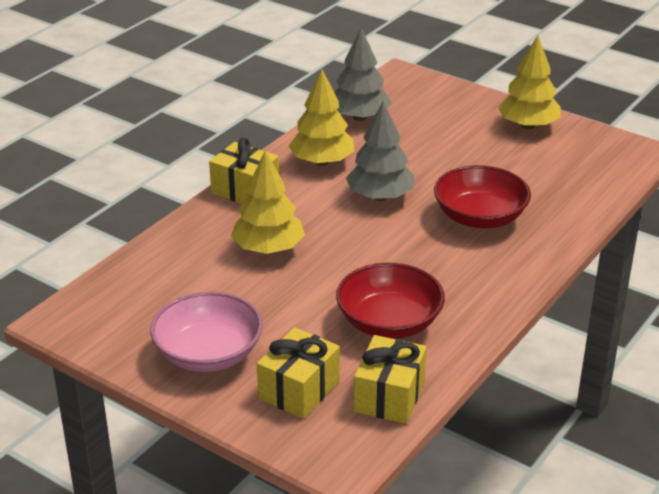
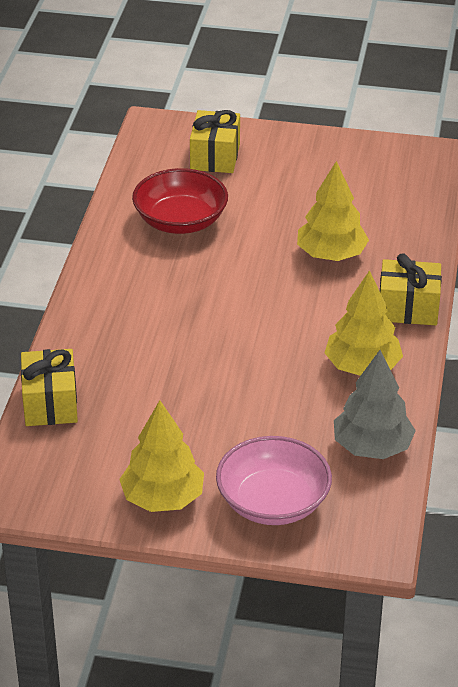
camera: 155 degrees right, 5 degrees up
(208, 354) = (301, 161): pink bowl -> pink bowl (273, 502)
(380, 196) = (270, 341): grey tree -> none
(389, 396) = (146, 170): yellow gift -> yellow gift (50, 403)
(480, 217) = (156, 346): red bowl -> none

